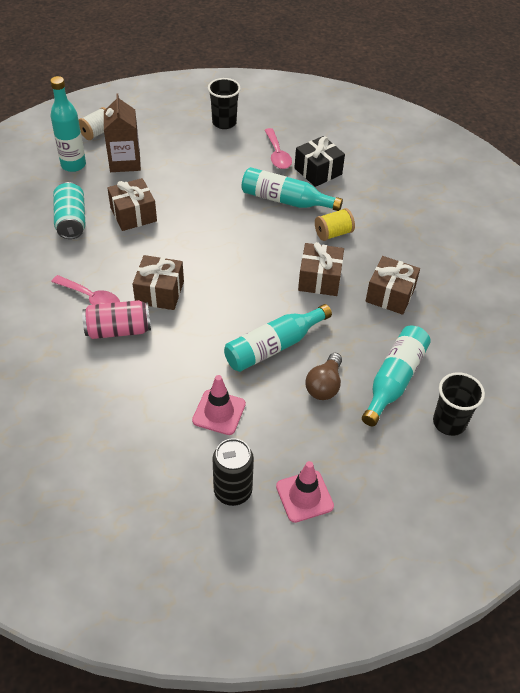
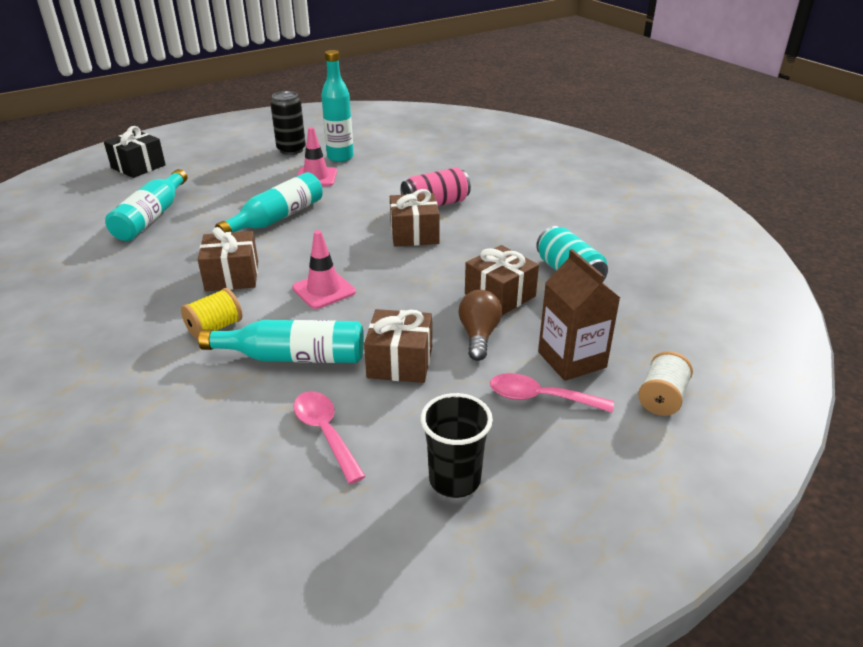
camera: 165 degrees right, 15 degrees down
(73, 165) = (640, 338): turquoise bottle -> turquoise bottle (340, 157)
(91, 298) = (481, 218): pink spoon -> pink spoon (540, 398)
(304, 496) = (236, 155): pink traffic cone -> pink traffic cone (324, 290)
(318, 171) = (244, 417): black gift -> black gift (138, 166)
(324, 385) = (222, 204): brown light bulb -> brown light bulb (479, 335)
(390, 295) = (142, 277): brown gift -> brown gift (400, 362)
(449, 422) = (104, 202): black cup -> none

